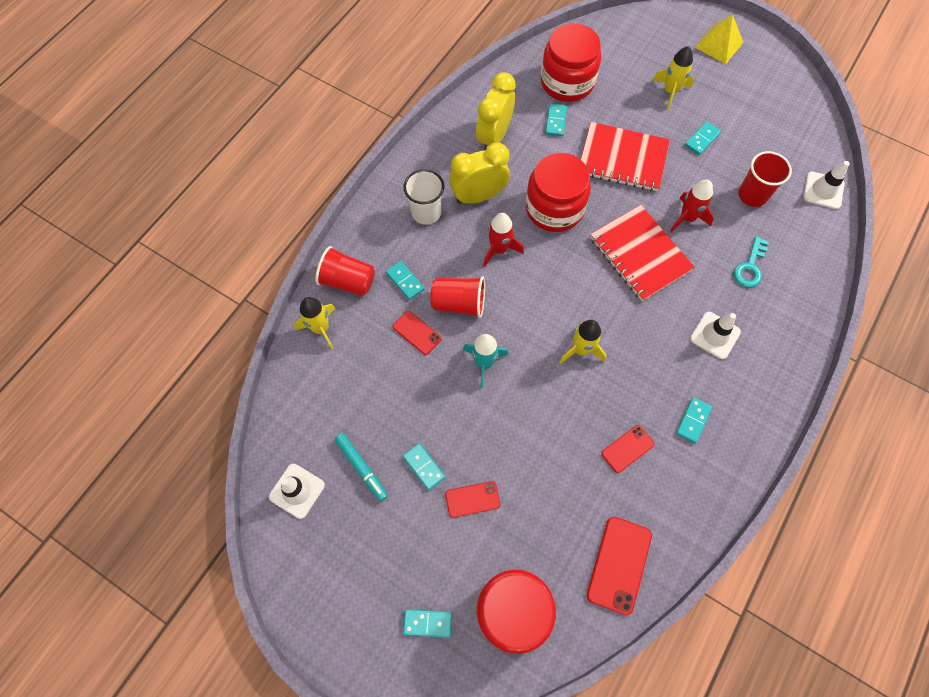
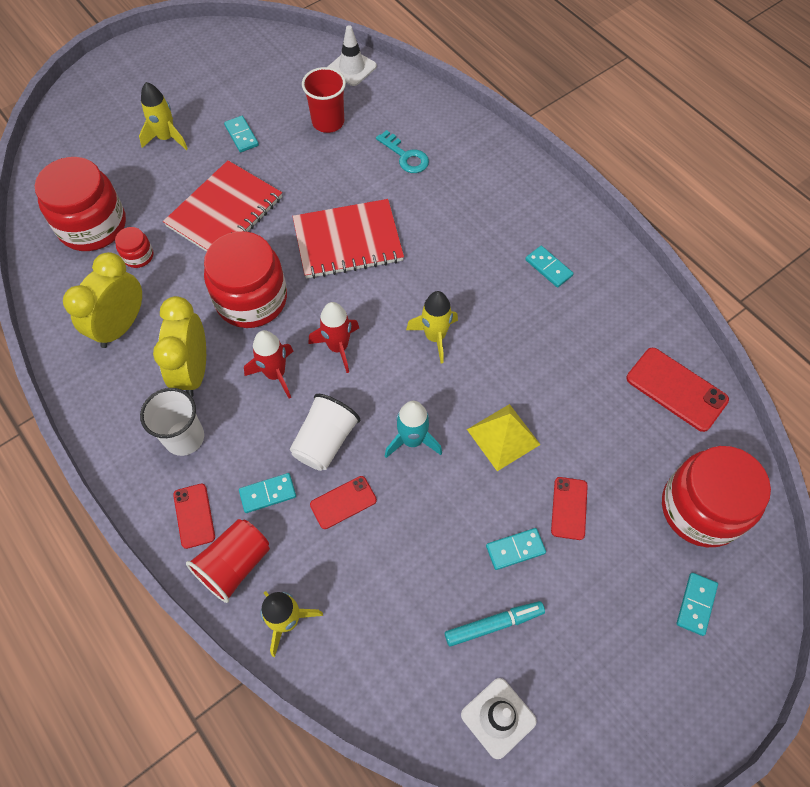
camera: 70 degrees left, 5 degrees down
(459, 303) = (325, 441): red cup -> white cup
(494, 137) = (121, 326): yellow clock -> yellow clock turned 75 degrees clockwise
(555, 121) = (138, 256): turquoise domino -> red jar
(627, 448) = (559, 336): red phone -> red phone (194, 515)
(687, 218) = (326, 184): red rocket -> red rocket (338, 347)
(715, 335) = (466, 214): white traffic cone -> none
(719, 44) = (135, 75): yellow pyramid -> yellow pyramid (503, 437)

